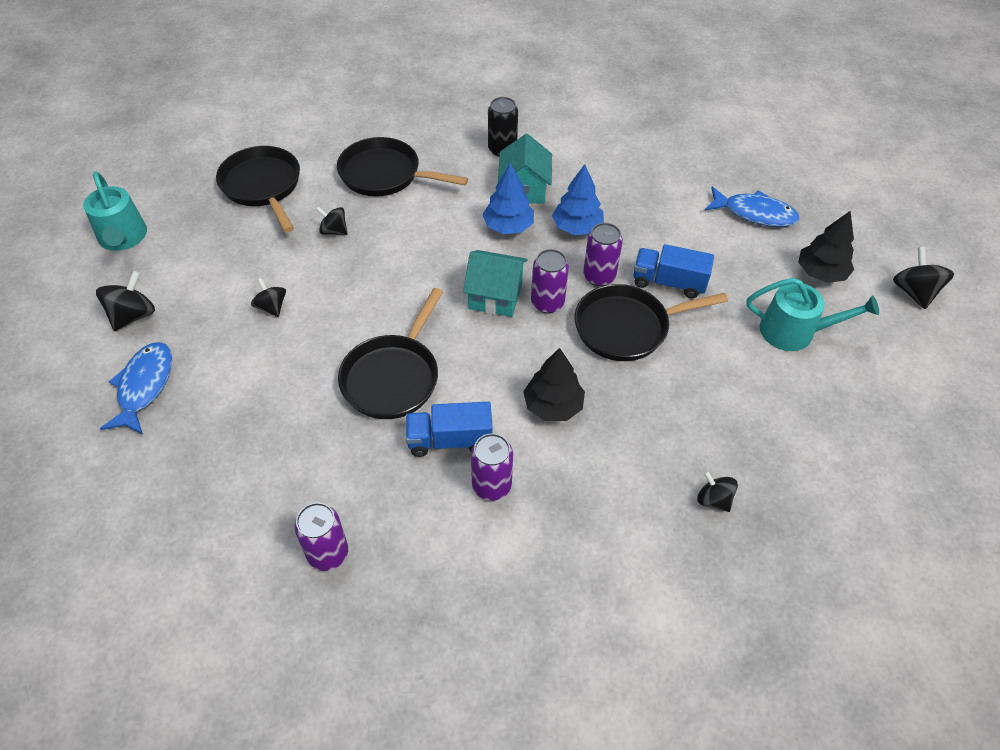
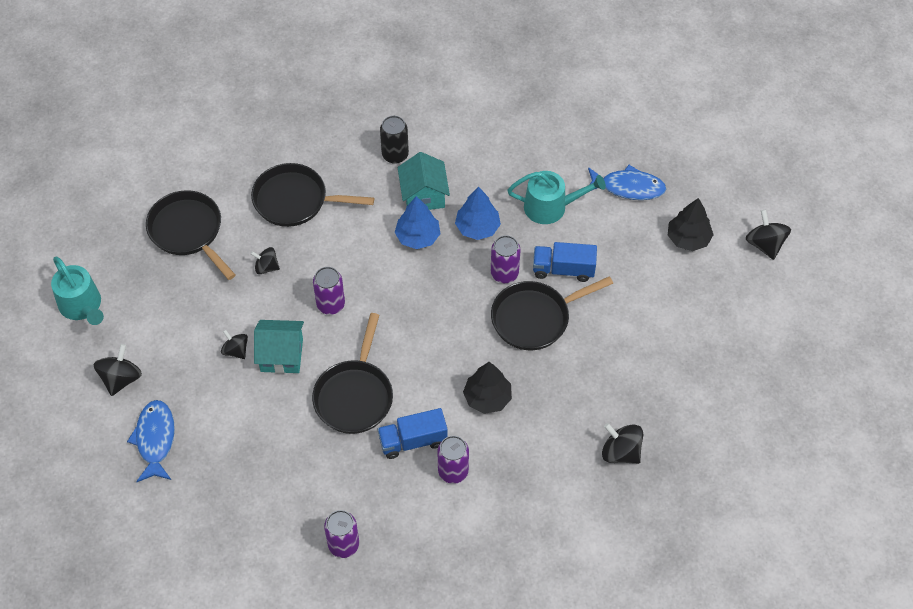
camera: 10 degrees left, 5 degrees up
(495, 296) = (421, 307): turquoise house -> turquoise house (282, 355)
(547, 303) = (466, 306): purple can -> purple can (330, 304)
(713, 500) = (620, 452): black spinning top -> black spinning top, size x1.50
(794, 331) = (670, 298): turquoise watering can -> turquoise watering can (550, 207)

